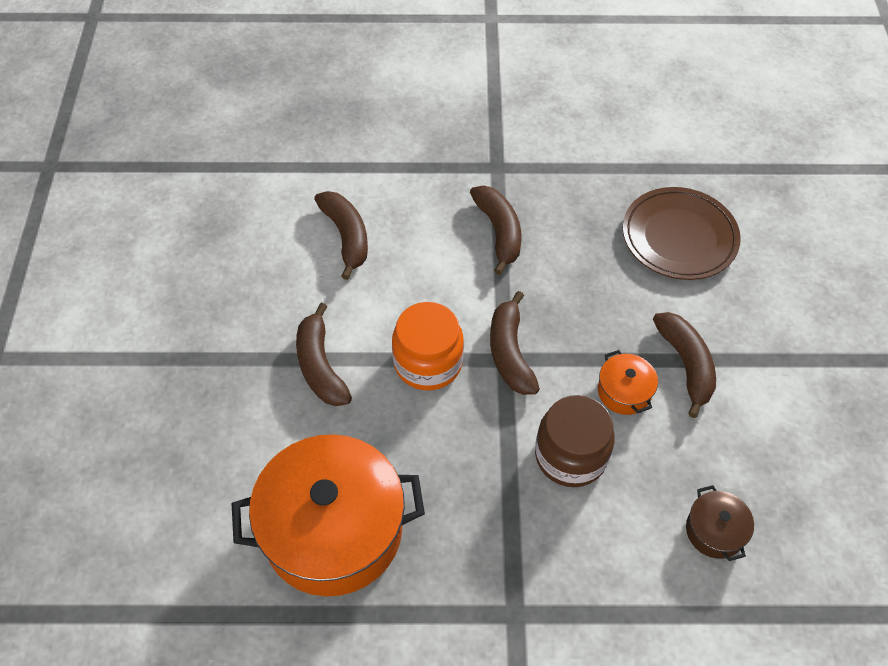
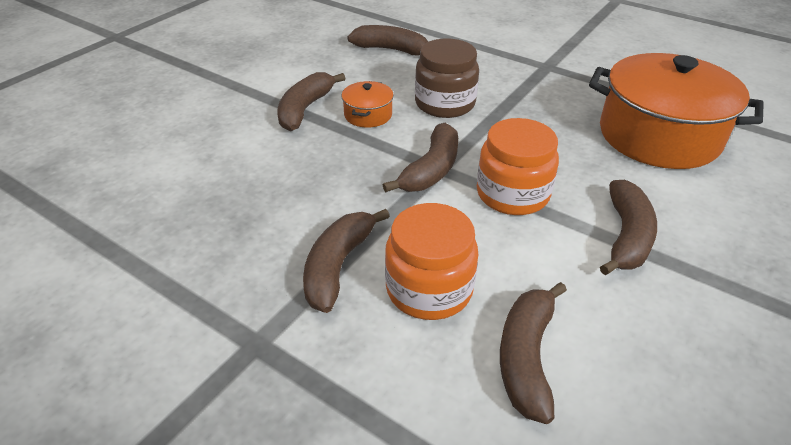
camera: 145 degrees left, 15 degrees down
(430, 247) = (429, 289): none -> orange jar
(679, 237) = (183, 178): brown plate -> none
(715, 531) = (392, 50): brown pot -> brown banana

